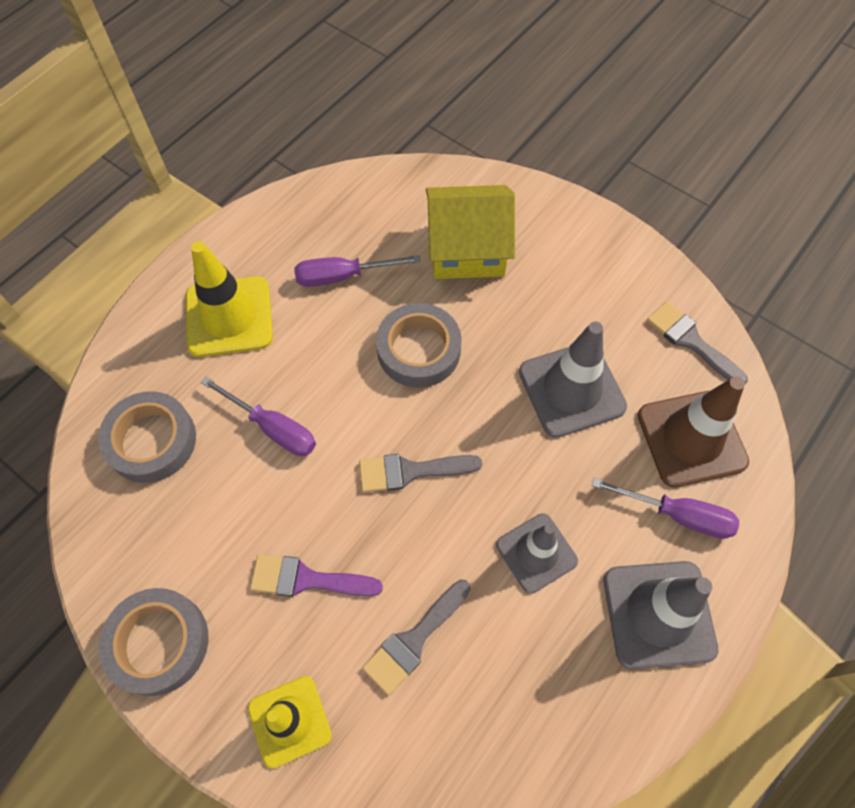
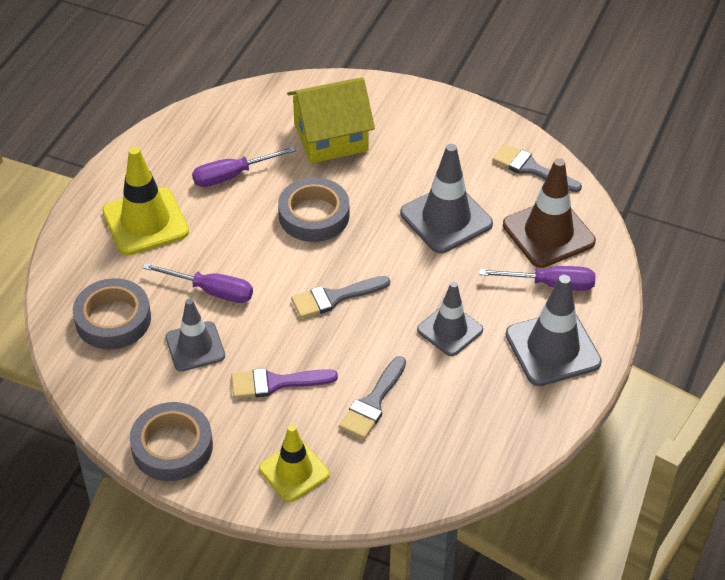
camera: 15 degrees left, 15 degrees down
(230, 502) = (195, 346): none -> grey traffic cone

